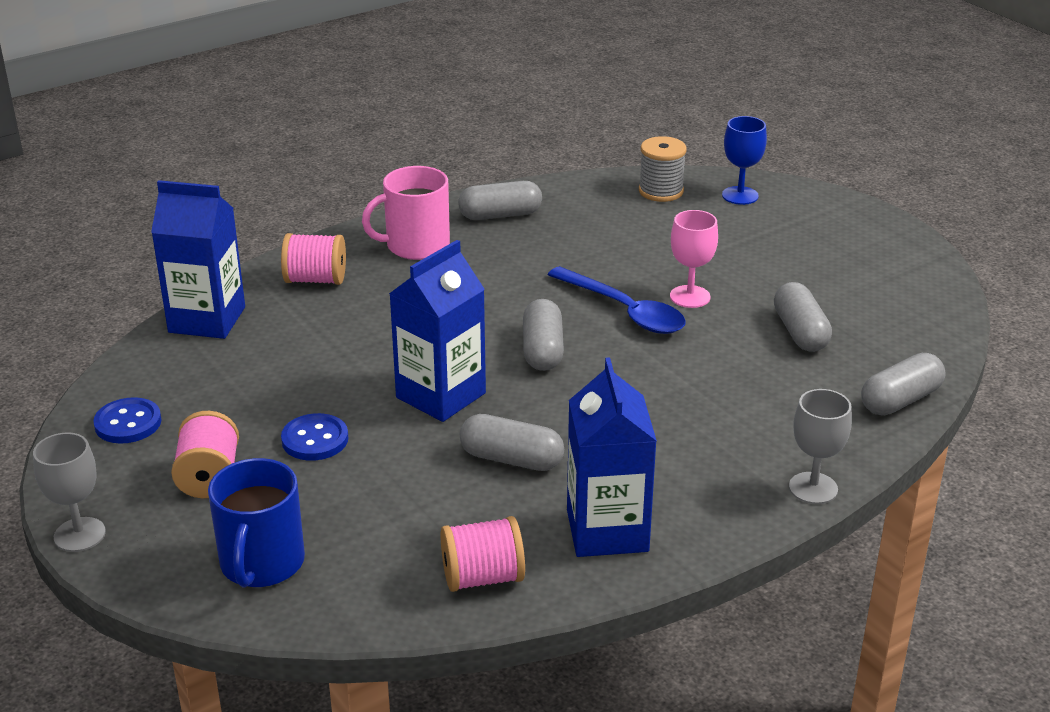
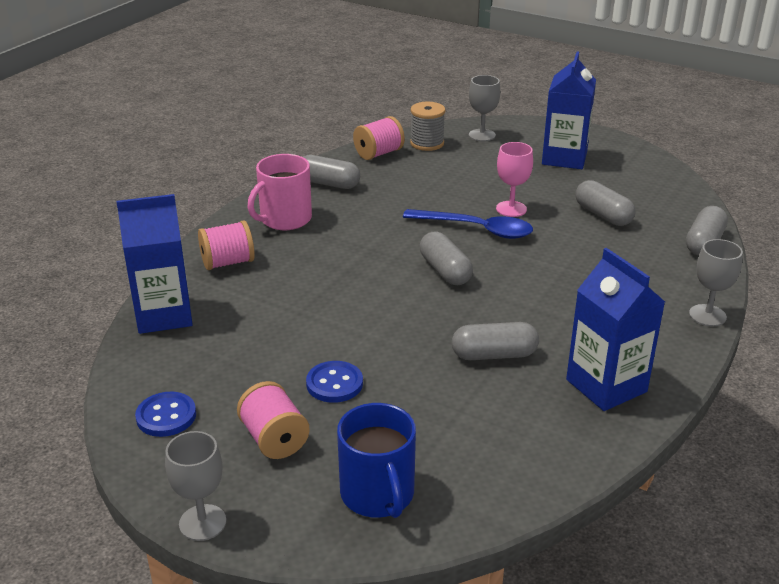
camera: 25 degrees left, 0 degrees up
(441, 395) = (401, 323): blue carton -> blue carton (564, 158)
(483, 577) = (553, 448): pink spool -> pink spool (378, 153)
(500, 215) = (328, 183): grey capsule -> grey capsule turned 60 degrees clockwise
(740, 195) = (482, 135): blue goblet -> grey goblet

